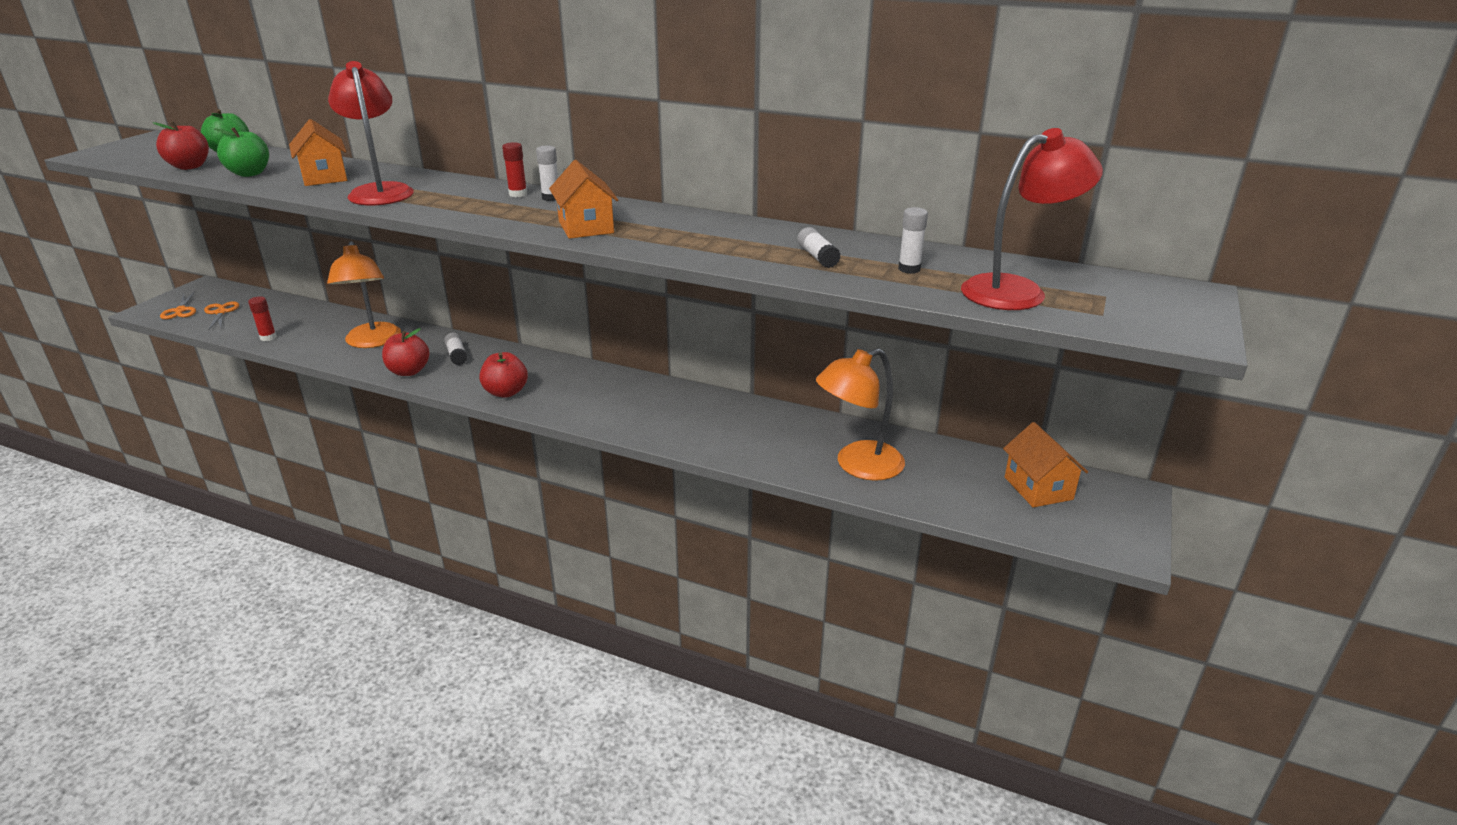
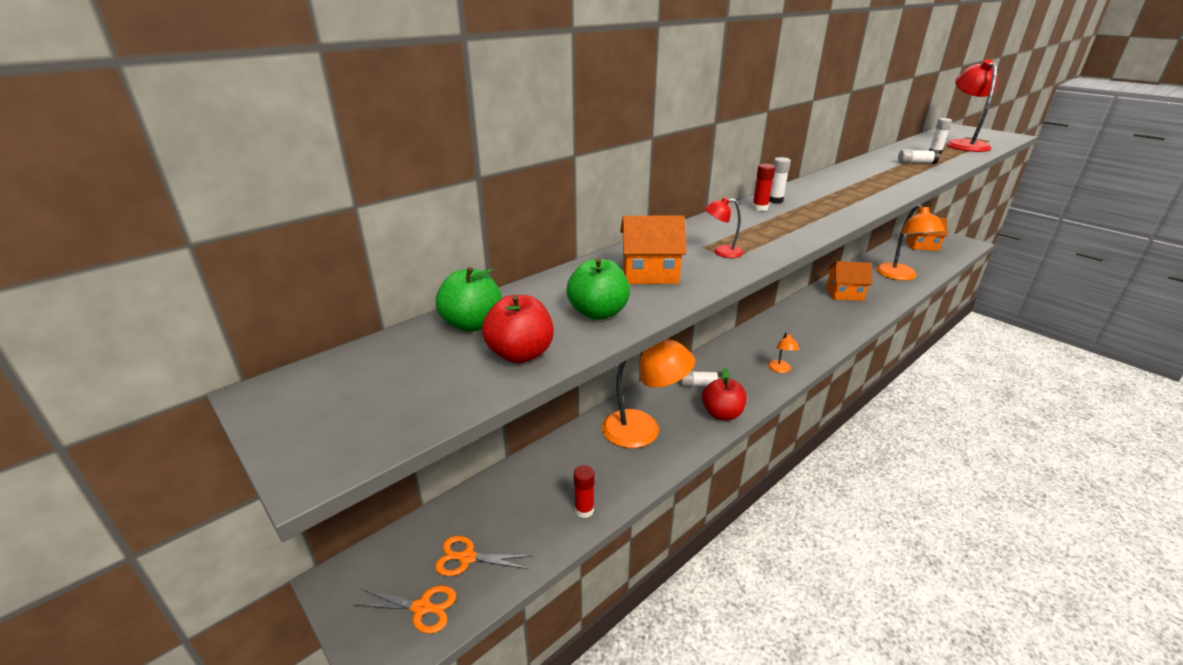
camera: 65 degrees left, 0 degrees up
(380, 191) = (721, 252): red lamp -> red lamp, size x0.45
(506, 392) = (780, 369): red apple -> orange lamp
(586, 227) = (852, 199): orange house -> orange house (844, 294)

